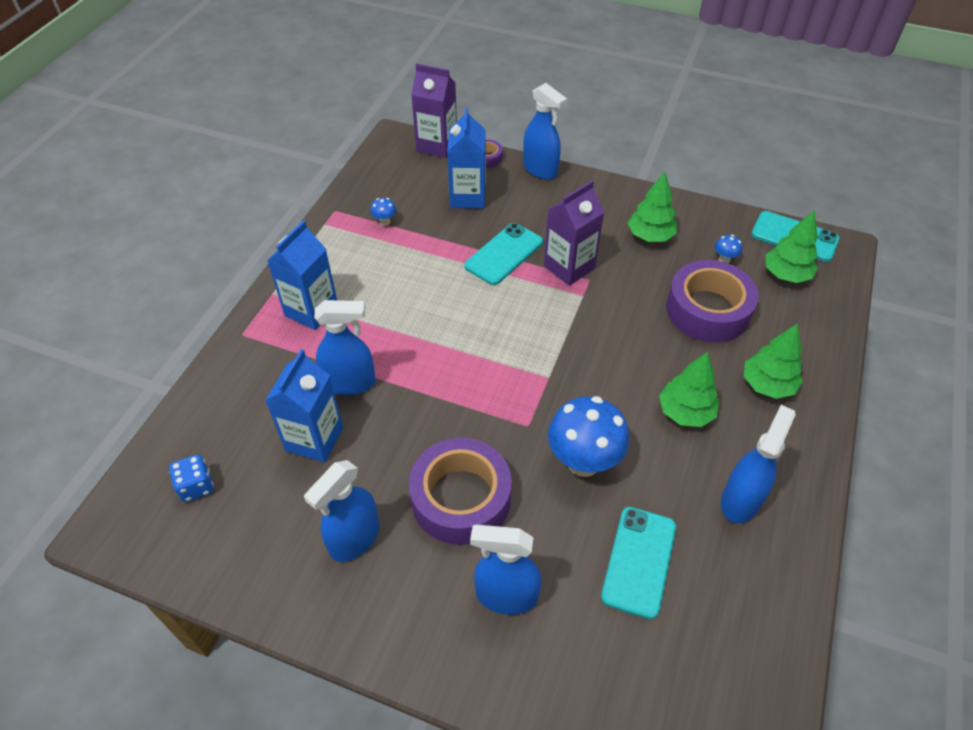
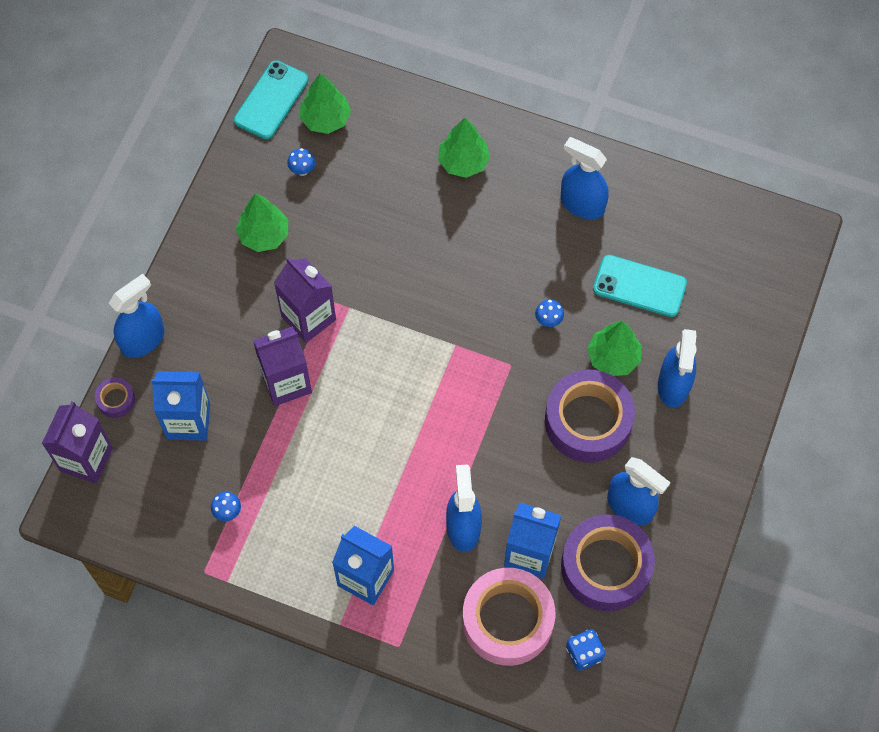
camera: 90 degrees left, 15 degrees up
(247, 419) = (507, 620): none -> pink tape
(504, 254) = (286, 382): turquoise phone -> purple carton
(583, 462) = (548, 321): blue mushroom -> blue mushroom, size x0.42
(685, 412) = (494, 233): green tree -> green tree (613, 357)
(708, 310) = (371, 196): purple tape -> purple tape (605, 567)

